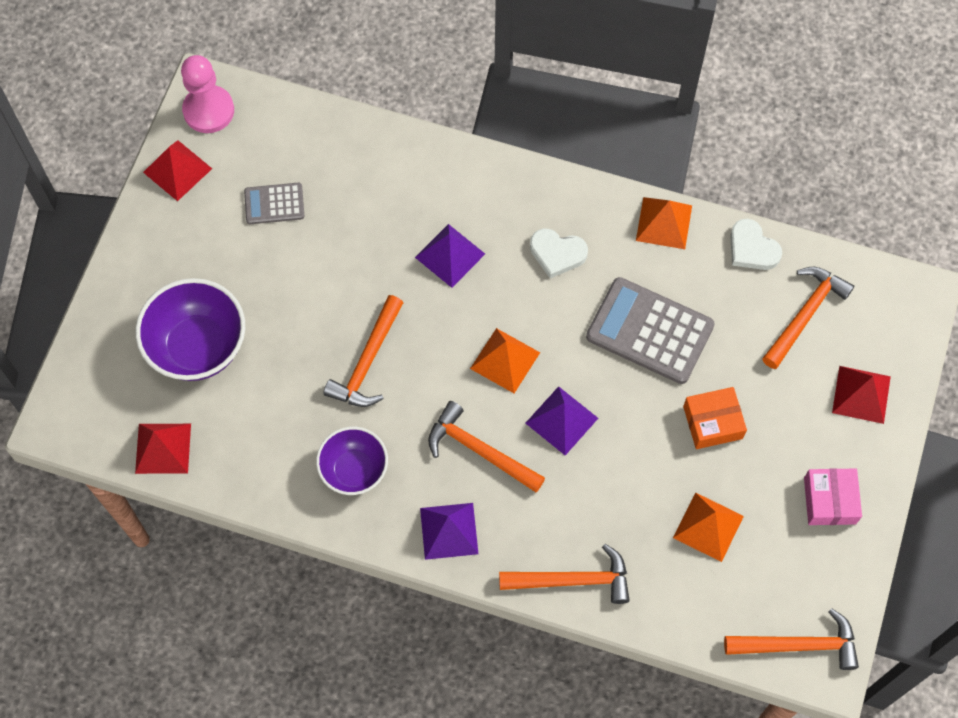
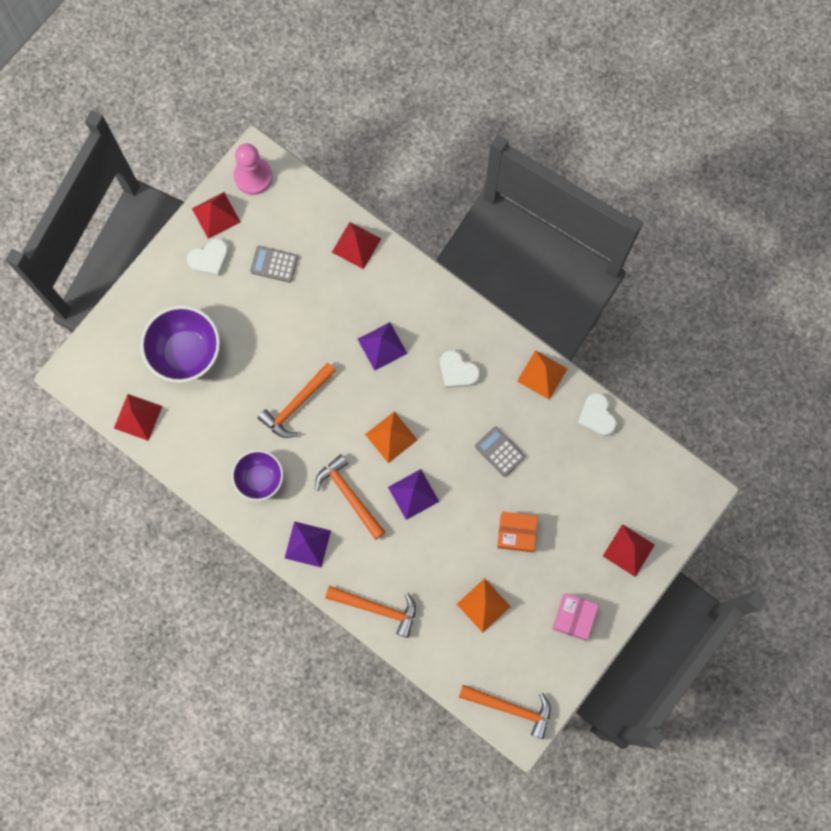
camera: 20 degrees right, 10 degrees up
(188, 224) = (209, 259): none -> white heart
(370, 148) = (356, 245): none -> red pyramid
(649, 331) = (499, 451): grey calculator -> grey calculator, size x0.54
(805, 314) = (614, 478): orange hammer -> none

